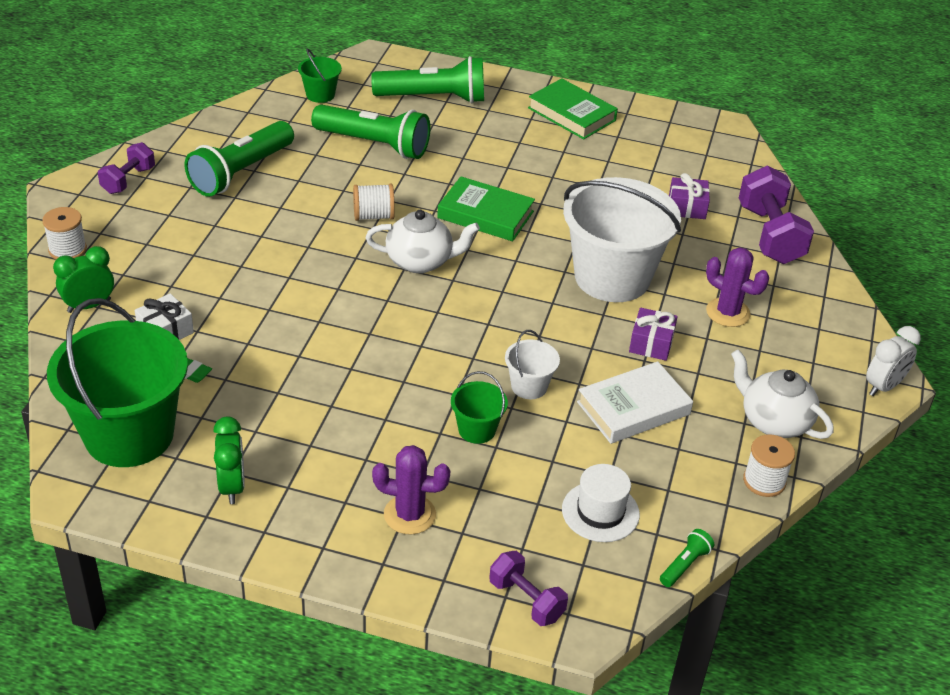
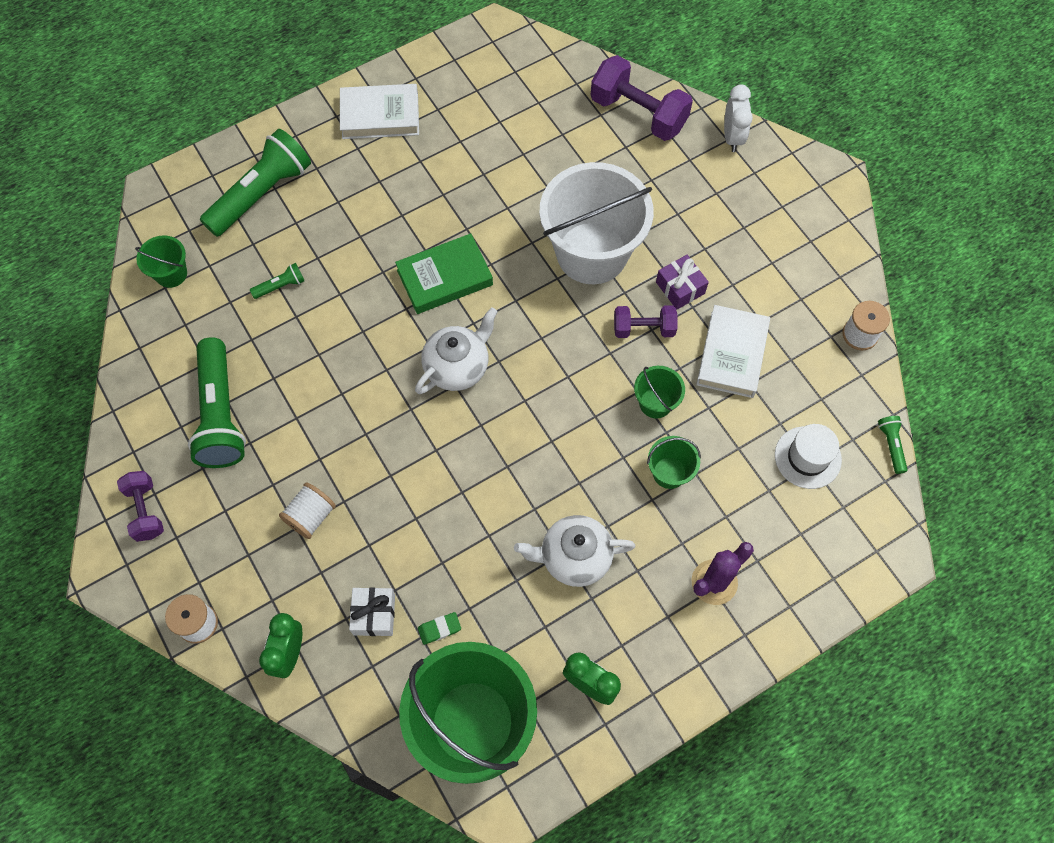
camera: 45 degrees left, 25 degrees up
(373, 216) = (372, 357): white spool -> white spool (311, 516)
(374, 144) = (280, 286): green flashlight -> green flashlight, size x0.43
(526, 600) = (846, 568): purple dumbbell -> purple dumbbell (643, 329)
(529, 386) = (655, 403): white bucket -> green bucket
(571, 114) = (380, 116): green book -> white book
(687, 207) = (561, 137): purple gift -> none
(728, 312) = (692, 213): purple cactus -> none
(773, 421) = (814, 280): white teapot -> white teapot (574, 557)
(883, 386) = (837, 187): white clock -> white clock (732, 137)

